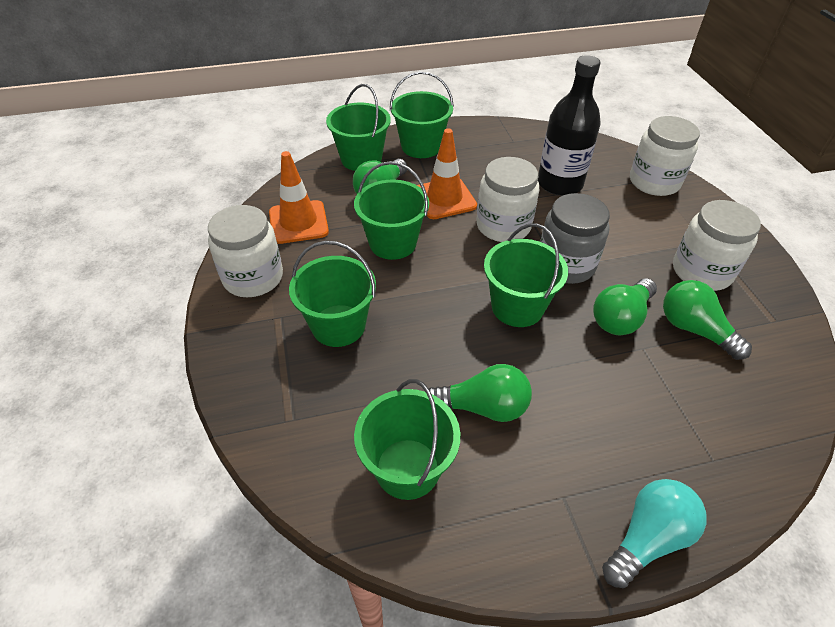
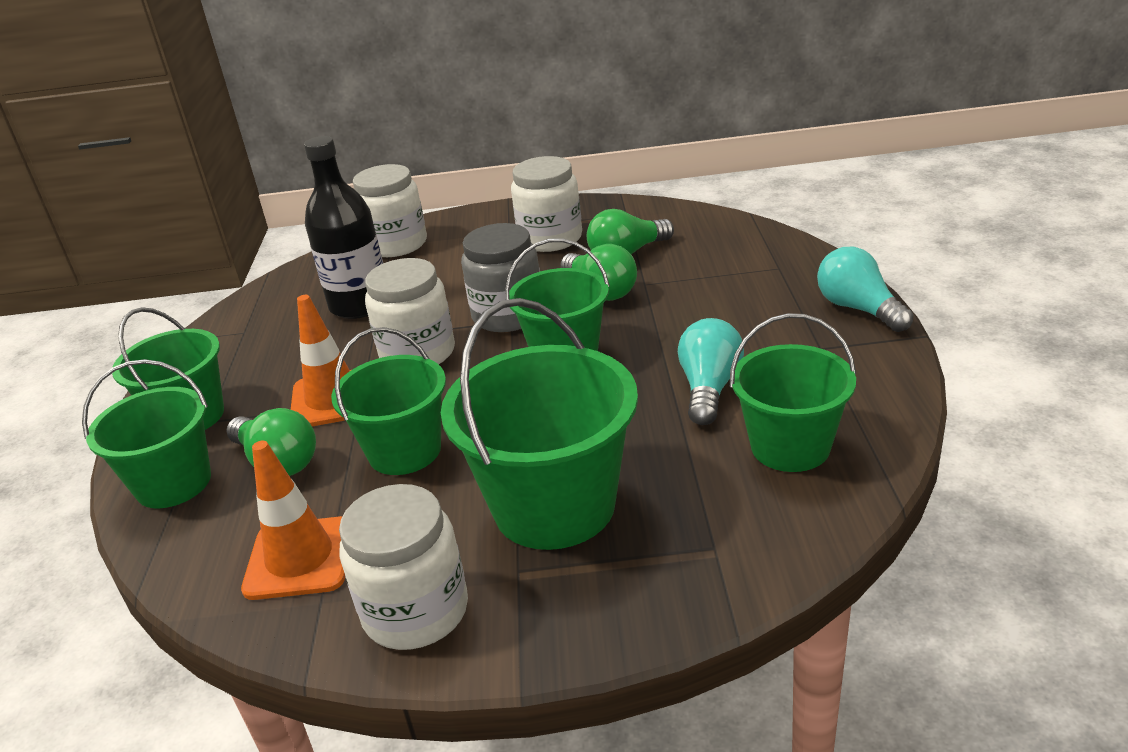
camera: 75 degrees left, 15 degrees down
(338, 325) = (554, 506): green bucket -> green bucket, size x1.52
(483, 407) = (709, 388): green light bulb -> turquoise light bulb

